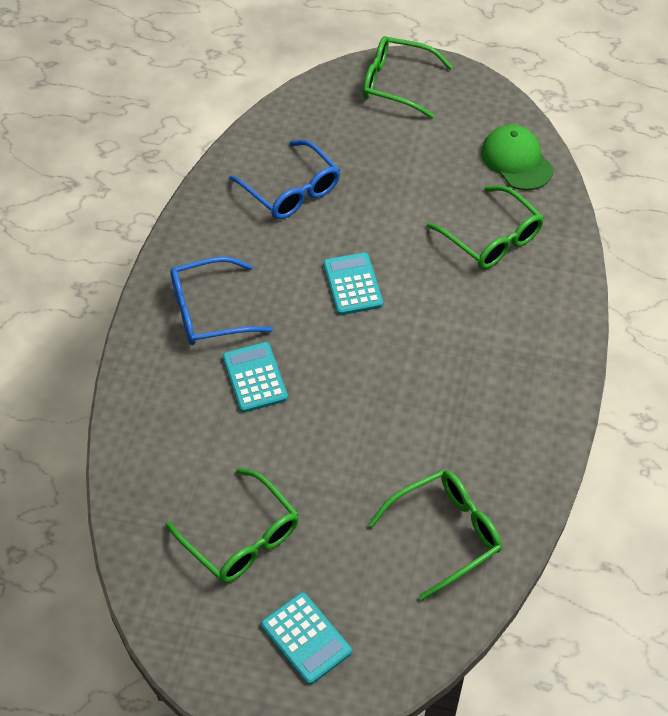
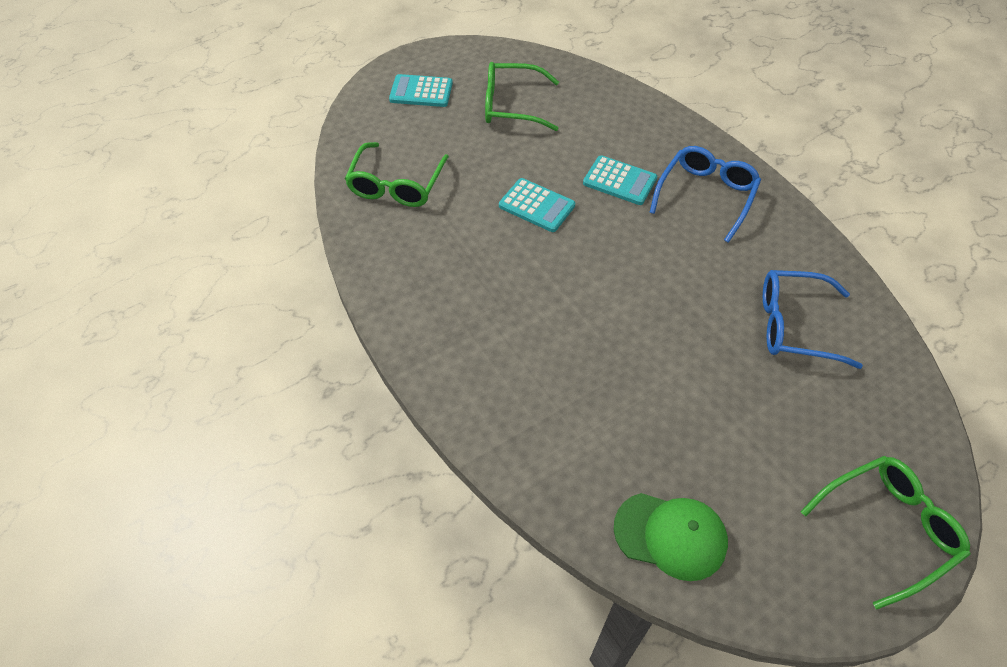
camera: 135 degrees right, 0 degrees up
(353, 284) = (646, 288): turquoise calculator -> turquoise calculator (536, 206)
(491, 238) = (595, 421): green glasses -> none

